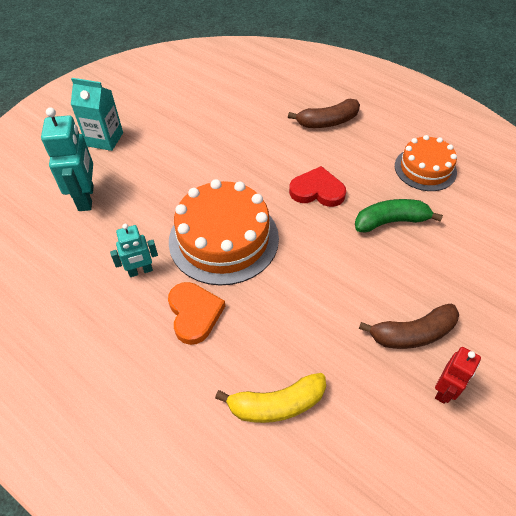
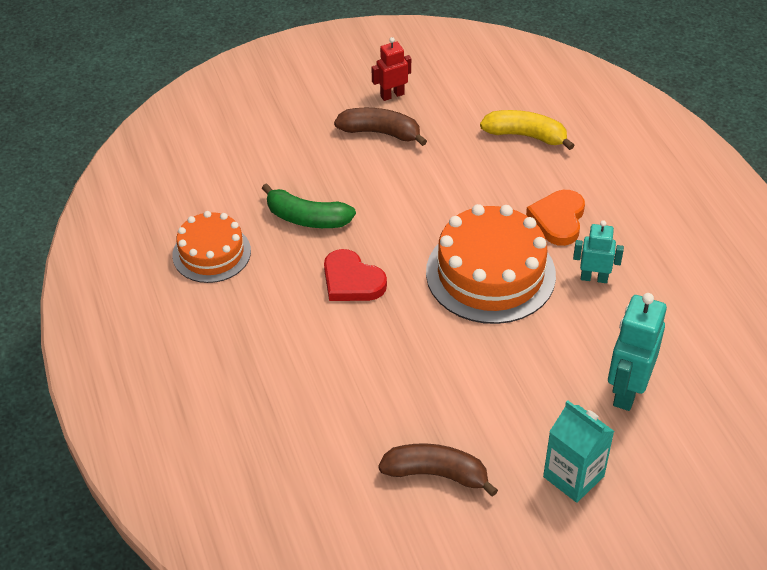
camera: 150 degrees left, 5 degrees down
(327, 122) = (258, 364): brown banana -> brown banana (436, 474)

